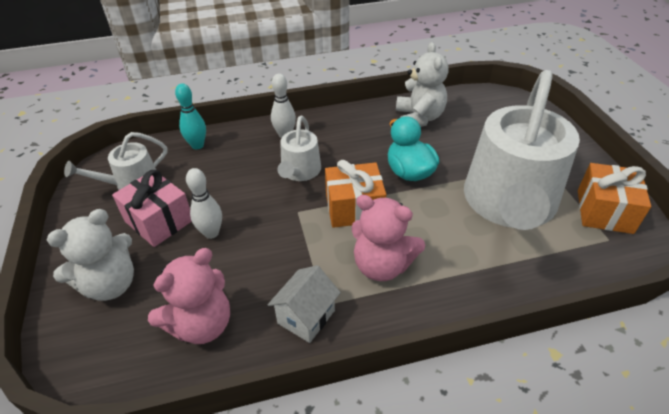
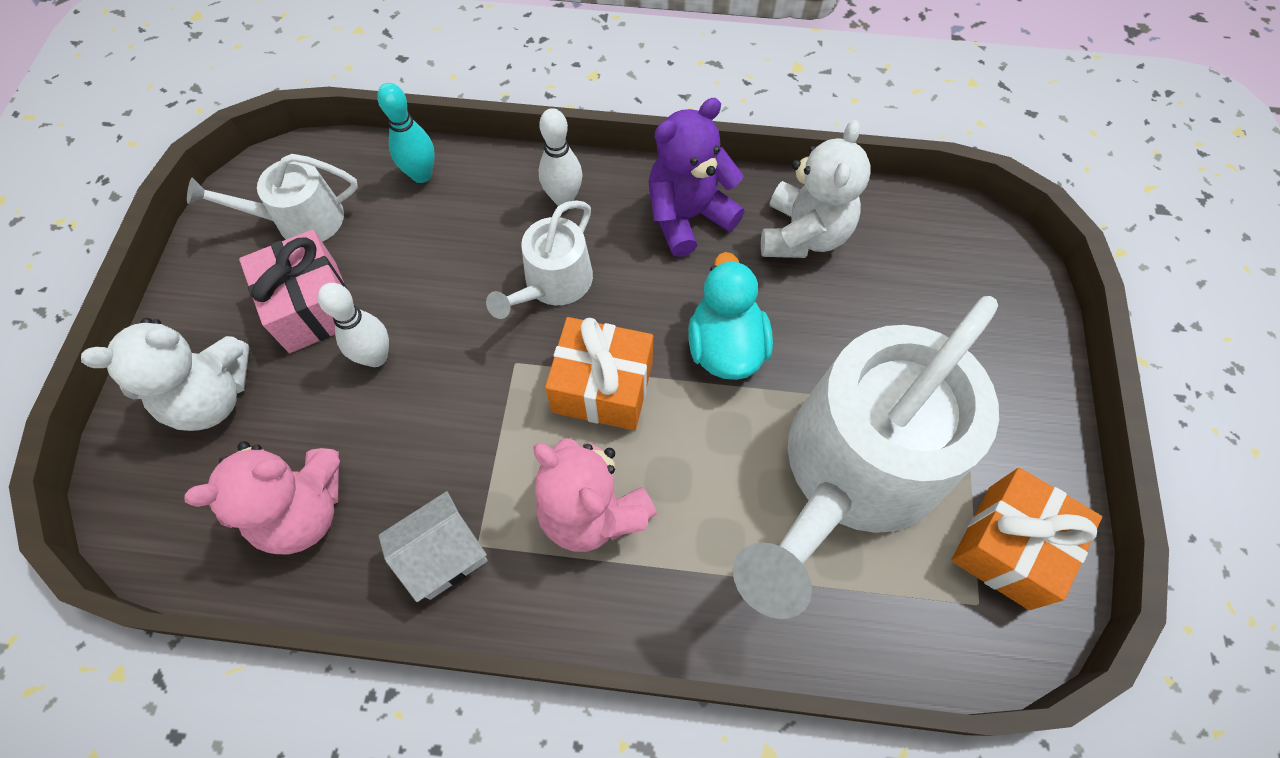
camera: 20 degrees right, 20 degrees up
(356, 126) = (688, 216): none -> purple teddy bear

